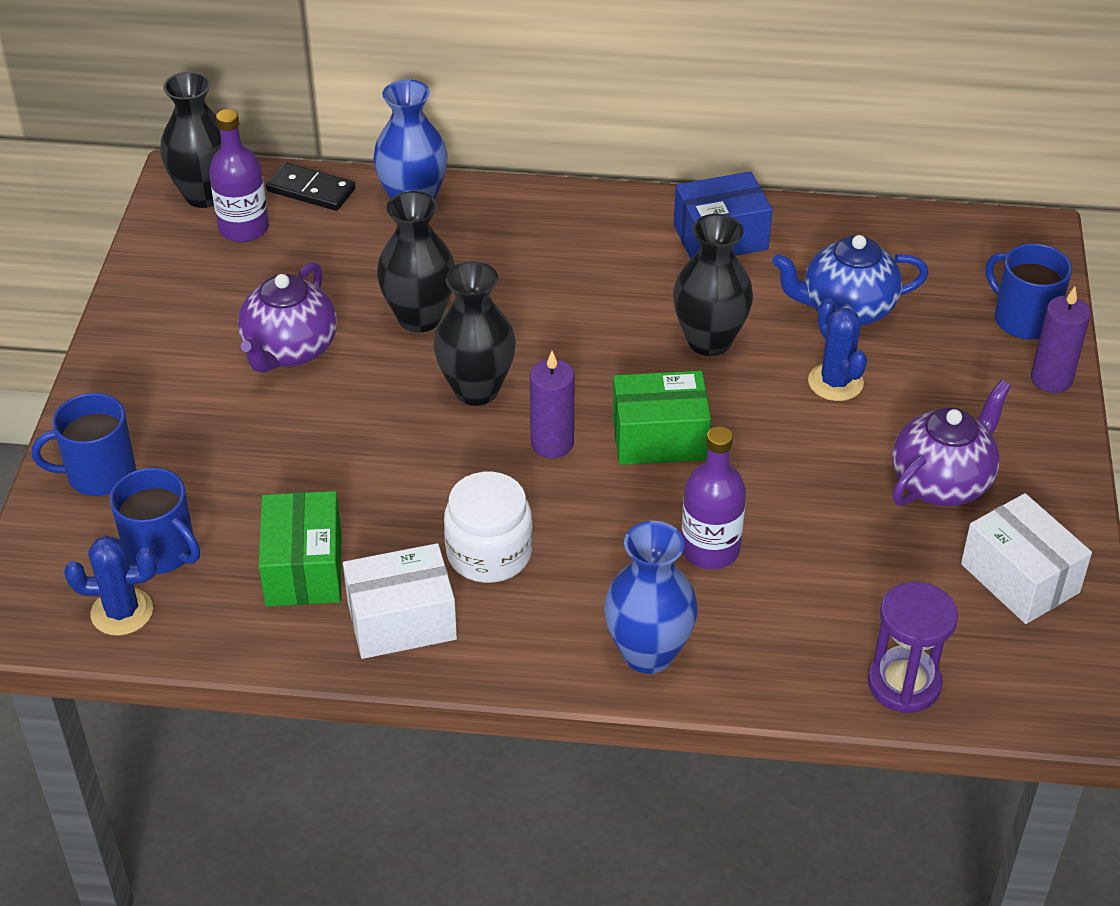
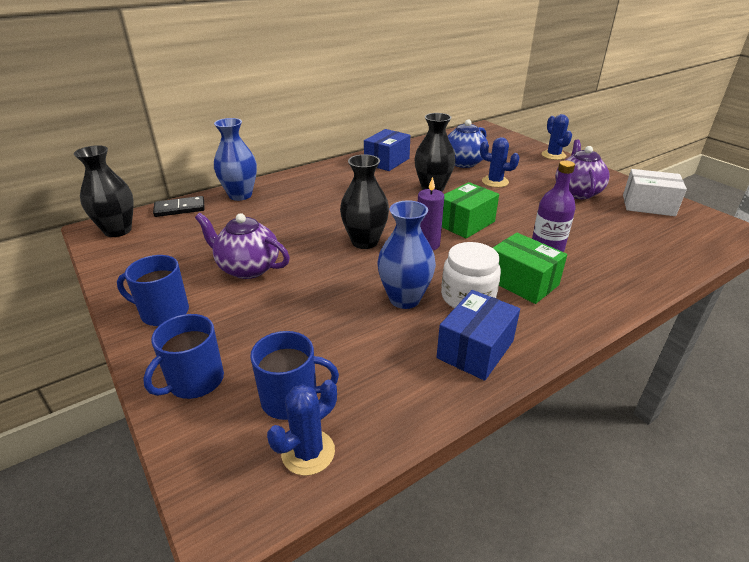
camera: 40 degrees left, 10 degrees down
(244, 228) = (158, 234): purple bottle -> none
(289, 350) = (247, 268): purple teapot -> purple teapot turned 135 degrees clockwise
(304, 568) = (389, 356): green box -> green box (522, 282)
(401, 621) = (475, 349): white box -> blue box
(419, 318) = (299, 229): black vase -> none
(648, 653) = (593, 296): blue vase -> blue vase (404, 299)
(904, 684) = (684, 253): purple hourglass -> none
(1023, 319) = (518, 146): blue mug -> blue mug (163, 312)
(1051, 379) = (553, 155): purple candle -> blue cactus

